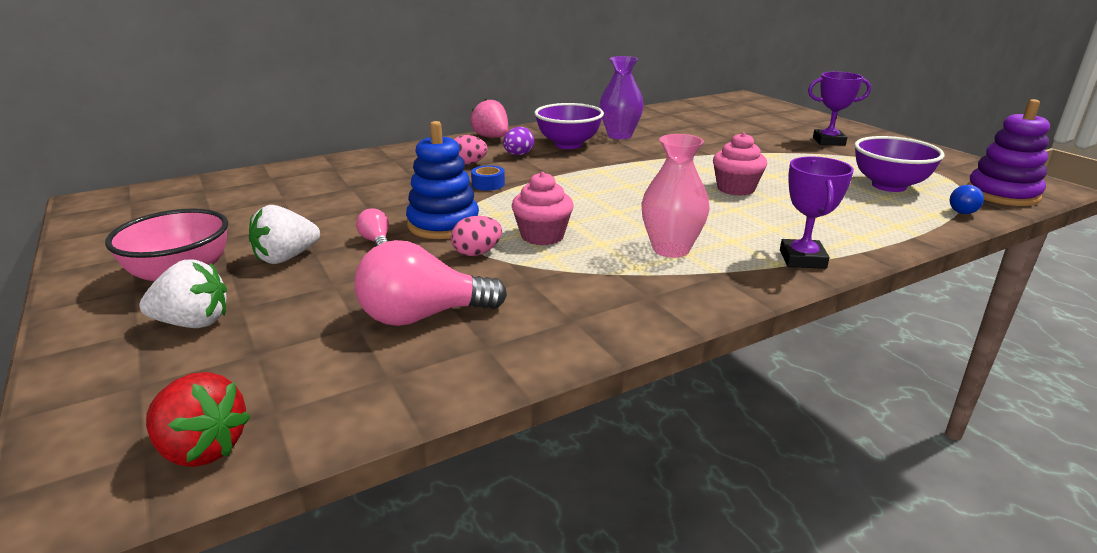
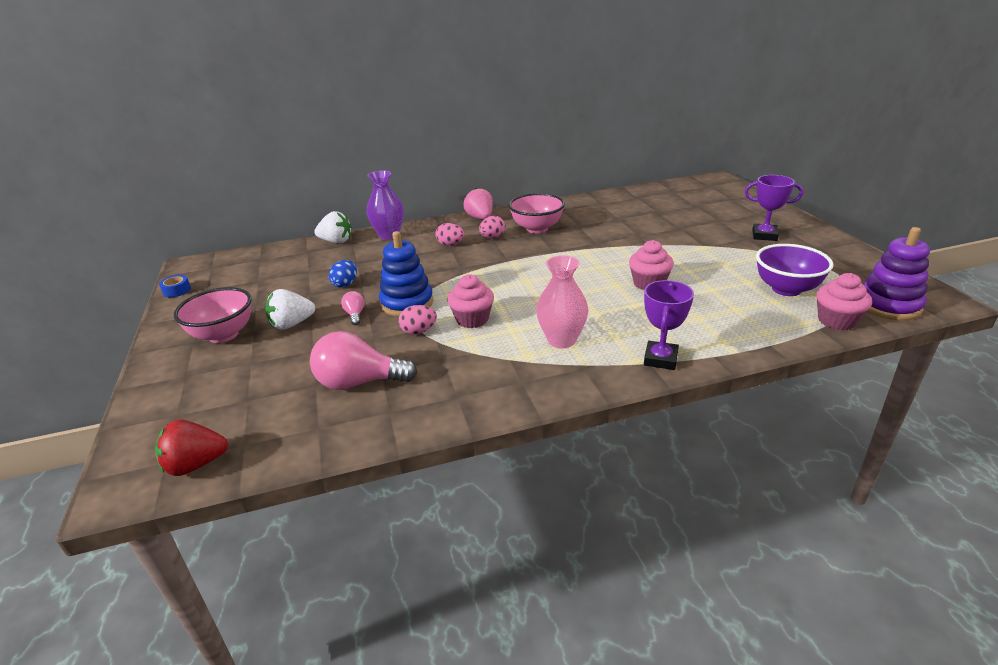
camera: 15 degrees right, 5 degrees up
(193, 323) = (219, 372): white strawberry -> white strawberry (336, 241)
(202, 449) = (196, 465): red strawberry -> red strawberry turned 120 degrees clockwise
(345, 210) = (345, 284): none -> blue egg
(488, 184) = (456, 266): blue tape -> blue tape (177, 290)
(518, 155) = (492, 237): purple egg -> pink egg
(568, 145) = (537, 228): purple bowl -> pink bowl
(619, 135) = (583, 220): purple vase -> purple vase (389, 235)
(963, 210) = (836, 321): blue light bulb -> pink cupcake

